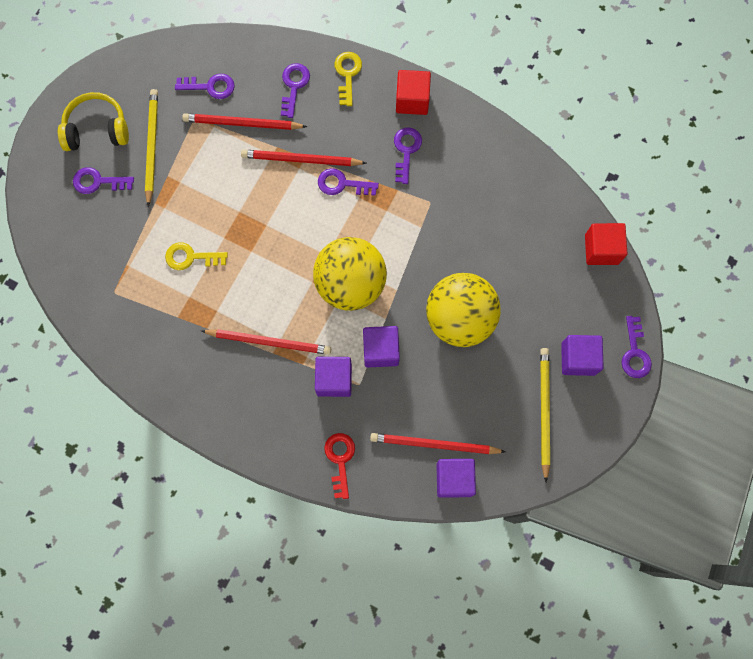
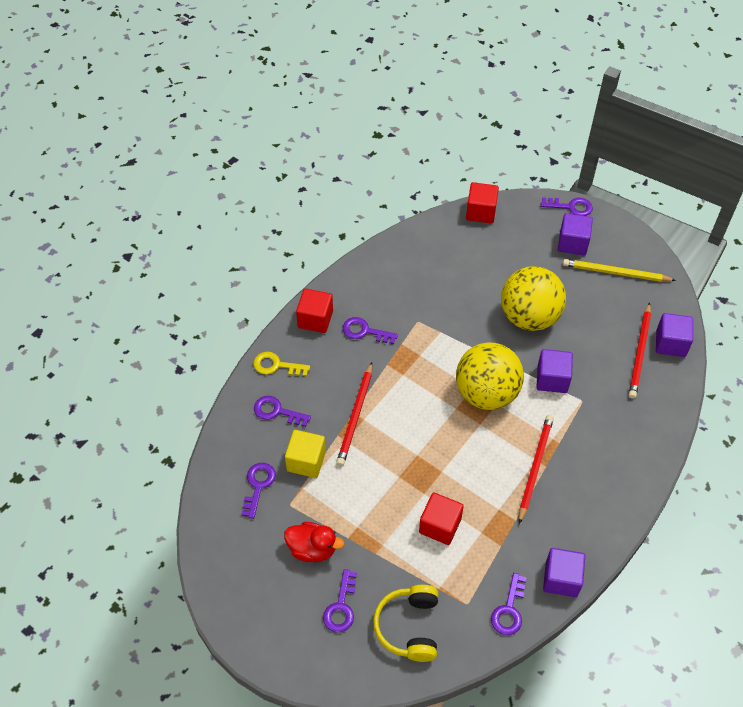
camera: 80 degrees left, 20 degrees down
(97, 129) = (280, 602): yellow headphones -> yellow headphones (409, 627)
(152, 147) = (312, 549): yellow pencil -> red duck
(191, 257) = (440, 525): yellow key -> red cube
(243, 123) = (306, 461): red pencil -> yellow cube
(334, 379) = (576, 419): purple cube -> purple cube (561, 579)
(340, 460) = (651, 425): red key -> none
(342, 184) = (387, 386): purple key -> purple key (509, 610)

